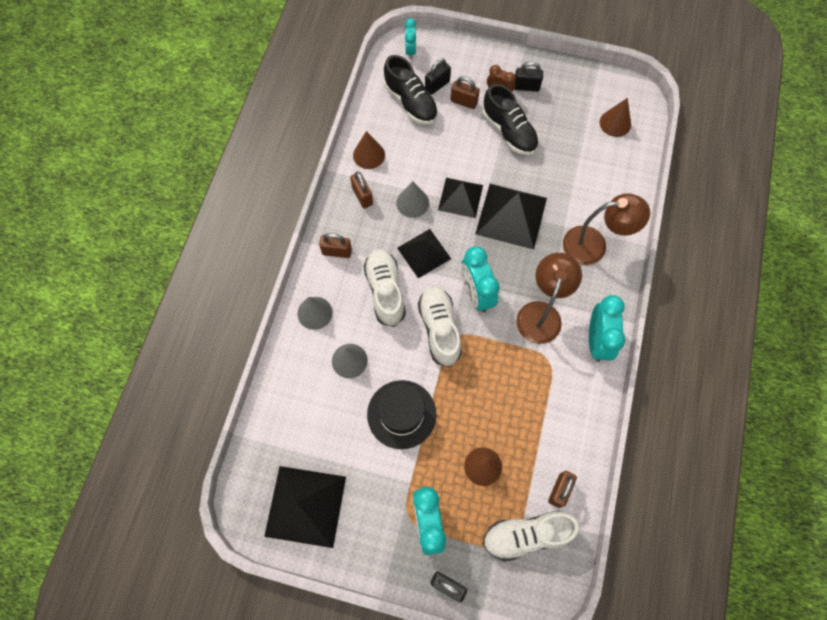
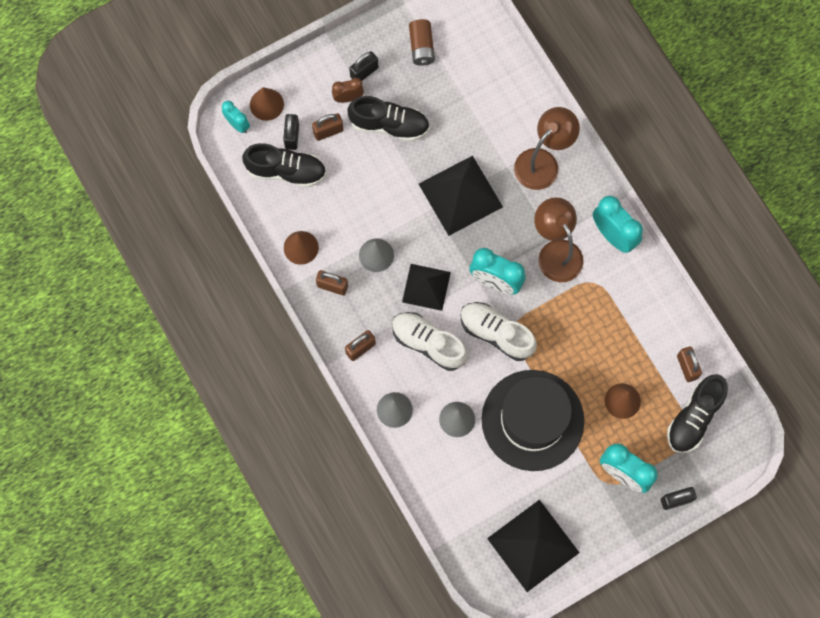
camera: 45 degrees left, 5 degrees up
(401, 414) = (532, 420): black hat -> black hat, size x1.51
(460, 197) = (408, 216): black pyramid -> none
(526, 535) = (694, 417): white shoe -> black shoe
(582, 103) = (421, 47): none -> brown battery
(615, 123) = (463, 42): brown cone -> brown cone (266, 104)

